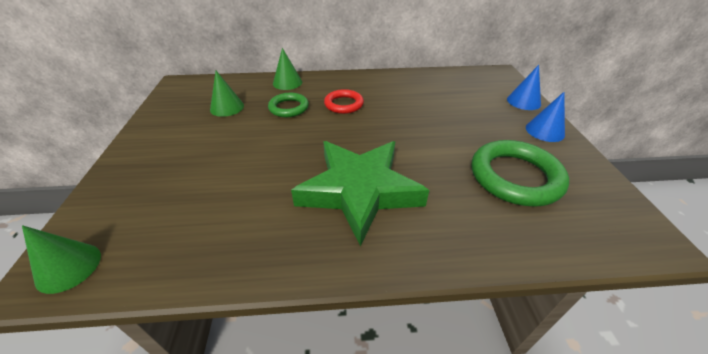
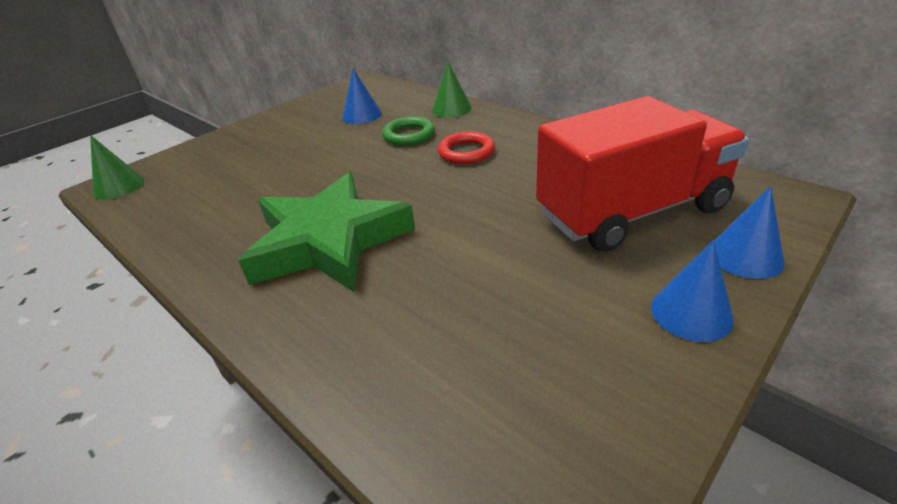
camera: 50 degrees right, 5 degrees down
(227, 107) = (362, 115): green cone -> blue cone
(465, 101) = (632, 212): none -> red truck
(515, 177) = (510, 334): green ring -> none

